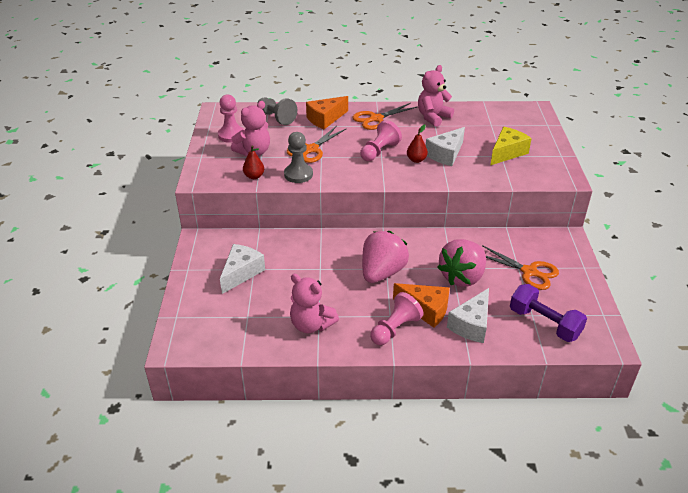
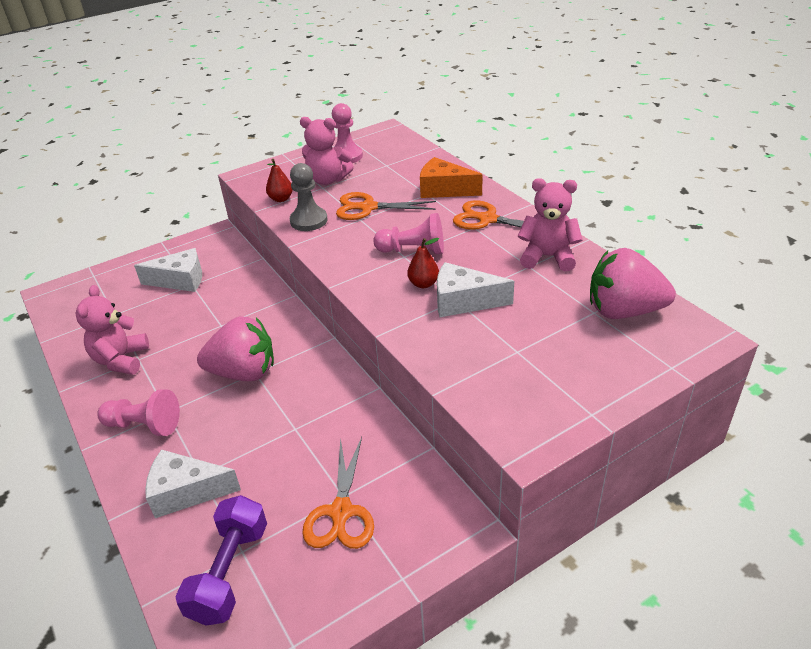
camera: 60 degrees right, 0 degrees up
(276, 117) = (410, 163): grey pawn -> none
(425, 310) = (194, 437): orange cheese -> none
(462, 277) = (281, 445): pink strawberry -> pink strawberry (623, 311)
(507, 153) = (532, 354): yellow cheese -> none

